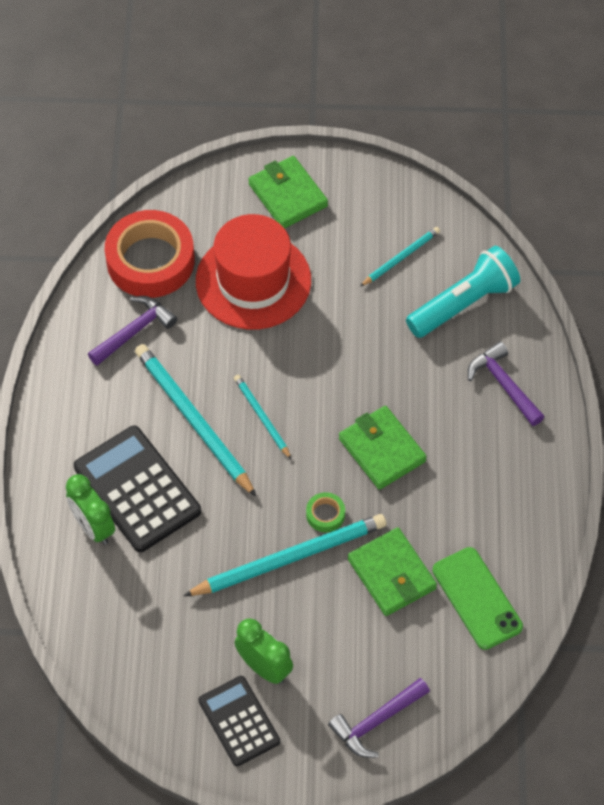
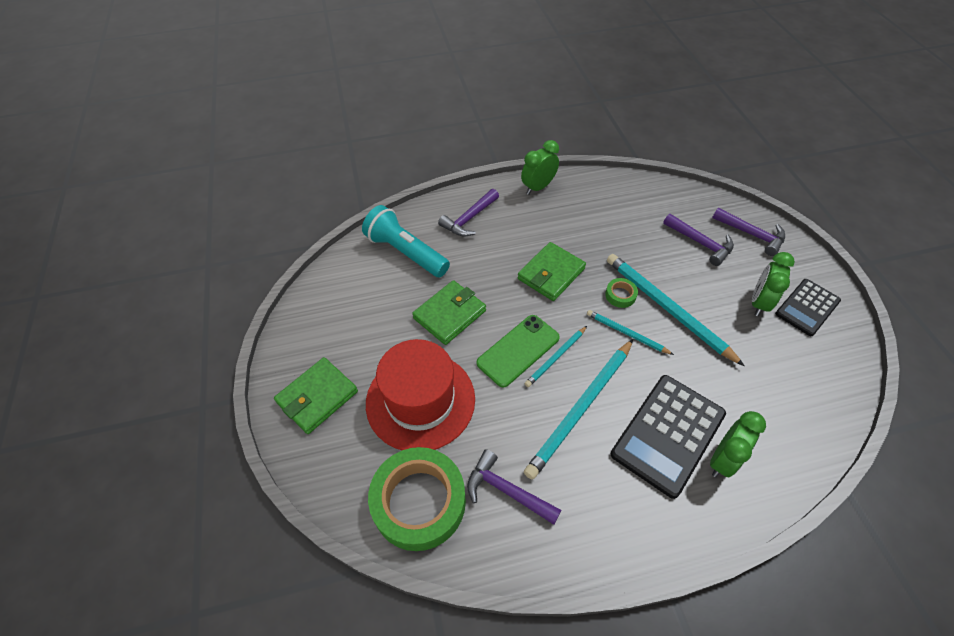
camera: 105 degrees left, 5 degrees down
(150, 261) = (419, 502): red tape -> green tape
(380, 647) = (700, 243): none -> purple hammer
(391, 574) = (645, 248): green wallet -> green wallet (450, 314)
(400, 258) = (371, 299): turquoise pencil -> turquoise pencil (627, 333)
(477, 598) = (636, 204): green phone -> green phone (518, 350)
(544, 484) = (538, 187): none -> green clock

